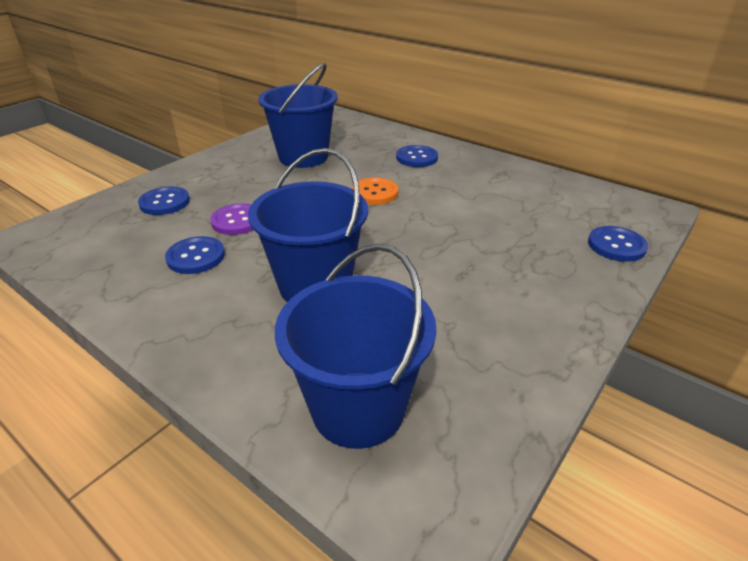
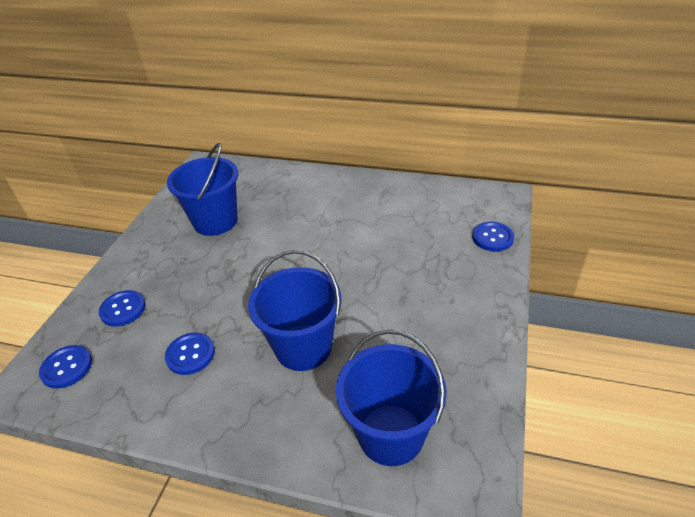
camera: 20 degrees left, 5 degrees up
(237, 221) = (201, 307): purple button -> none
(374, 193) = (298, 242): orange button -> none
(416, 158) = (311, 195): blue button -> blue button (67, 367)

